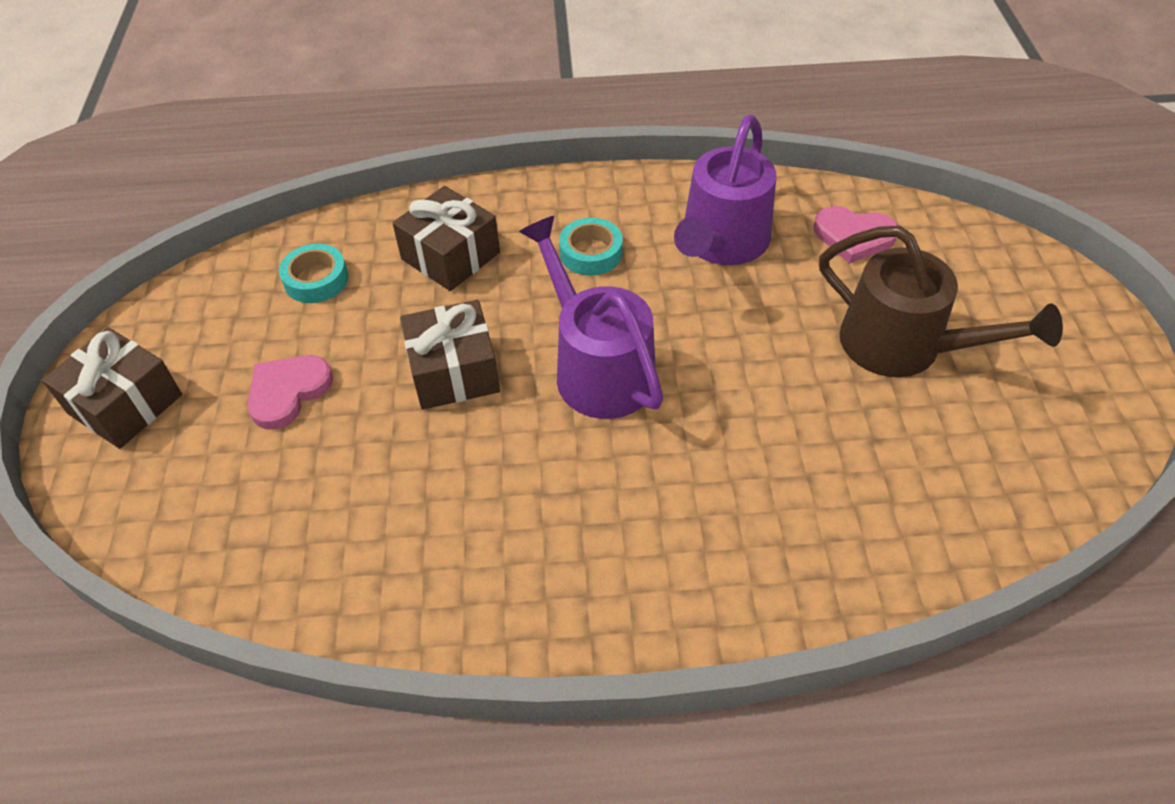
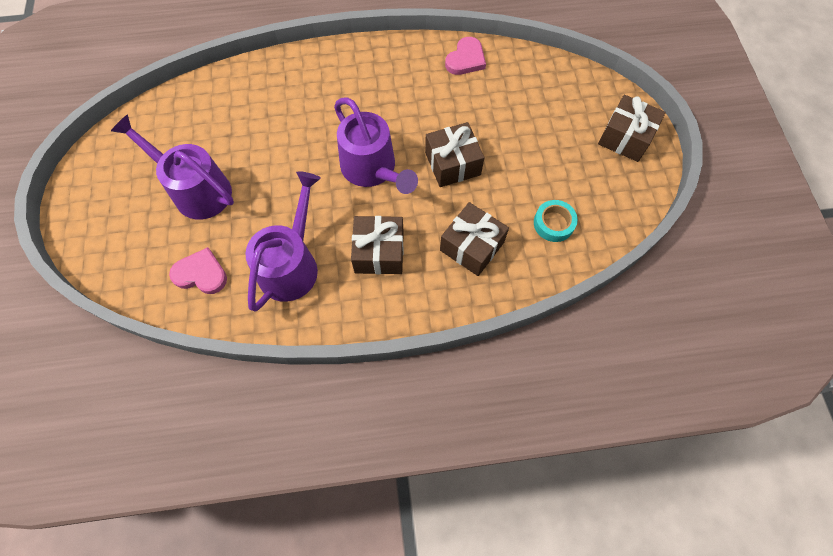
camera: 175 degrees right, 15 degrees up
(288, 392) = (540, 148): pink heart -> pink heart (466, 59)
(591, 253) = (379, 252): turquoise tape -> brown gift
(904, 347) = (195, 189): brown watering can -> purple watering can

